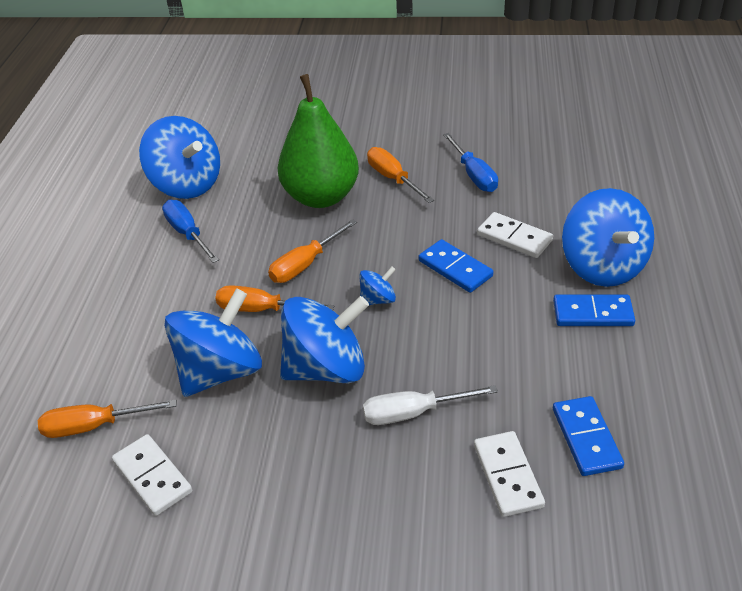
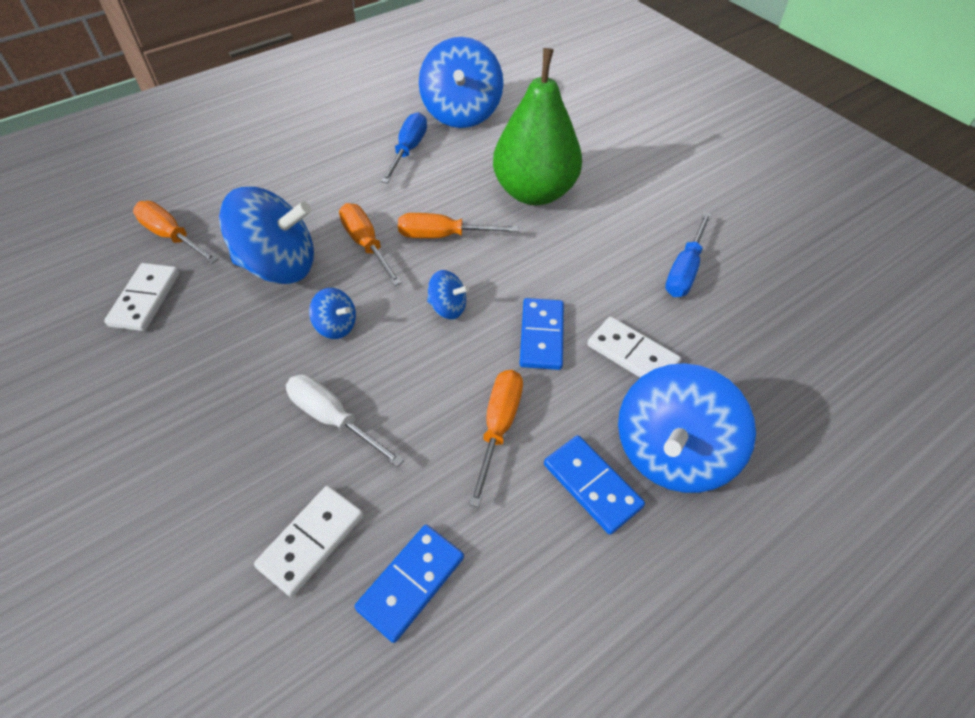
camera: 45 degrees right, 10 degrees up
(326, 368) = (336, 326): blue spinning top -> blue spinning top, size x0.46
(393, 178) = (611, 220): orange screwdriver -> orange screwdriver (498, 427)
(514, 237) = (632, 354): white domino -> white domino turned 45 degrees counterclockwise

